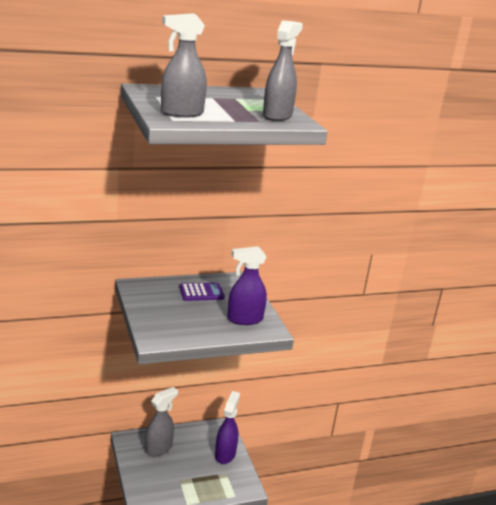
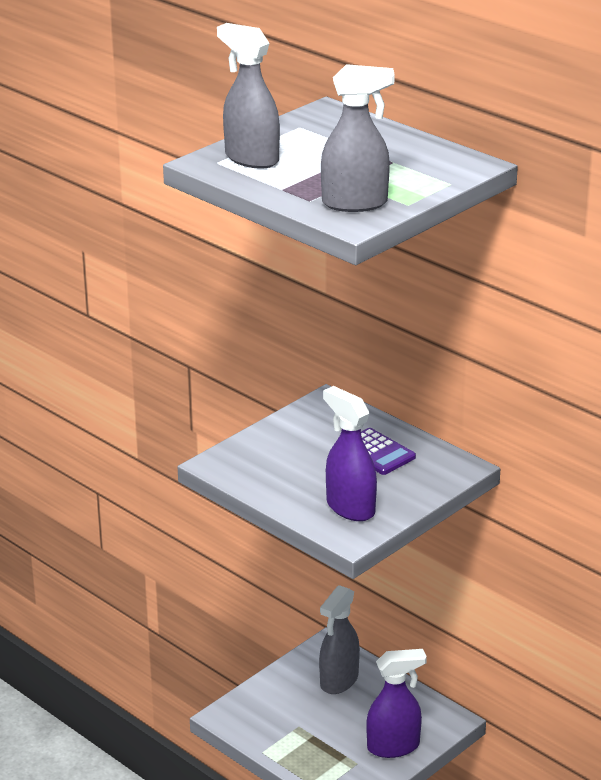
camera: 65 degrees right, 5 degrees up
(159, 448) = (339, 681): grey spray bottle -> grey spray bottle turned 105 degrees clockwise

